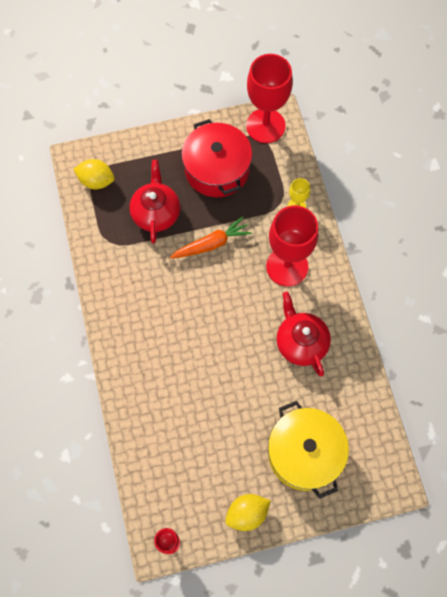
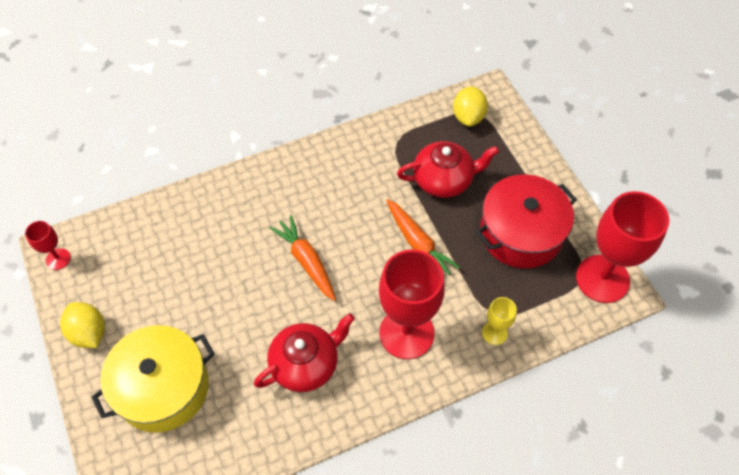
camera: 80 degrees right, 10 degrees down
(212, 330) = (306, 261): none -> orange carrot

